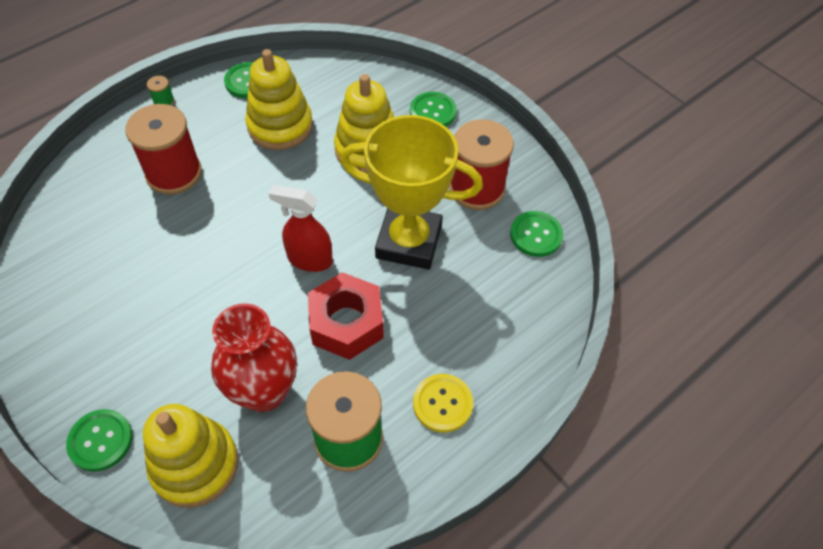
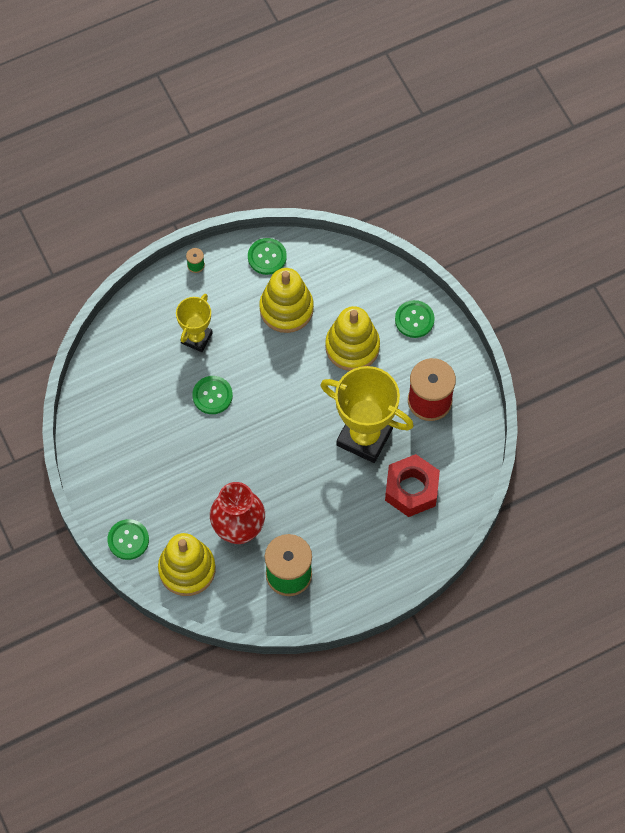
camera: 15 degrees right, 10 degrees up
(174, 173) = (196, 338): red spool -> yellow trophy
(309, 259) = (287, 436): red spray bottle -> none
(346, 323) = (304, 492): red nut -> red nut (411, 489)
(442, 403) = (357, 565): yellow button -> none
(536, 235) = (463, 451): green button -> green button (212, 395)

